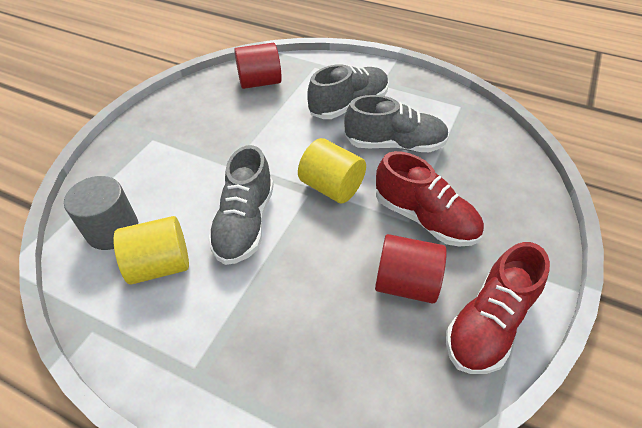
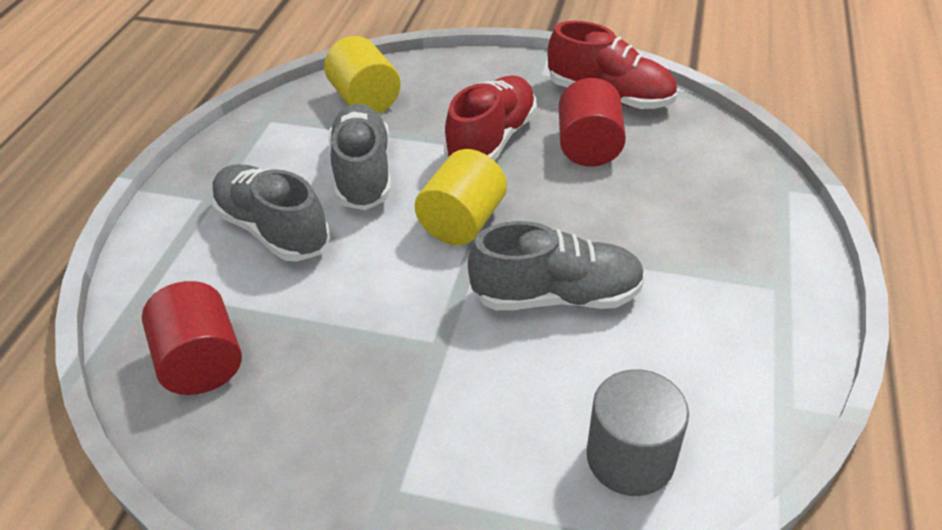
camera: 100 degrees left, 5 degrees down
(160, 265) = (664, 368): yellow cylinder -> yellow cylinder (365, 100)

